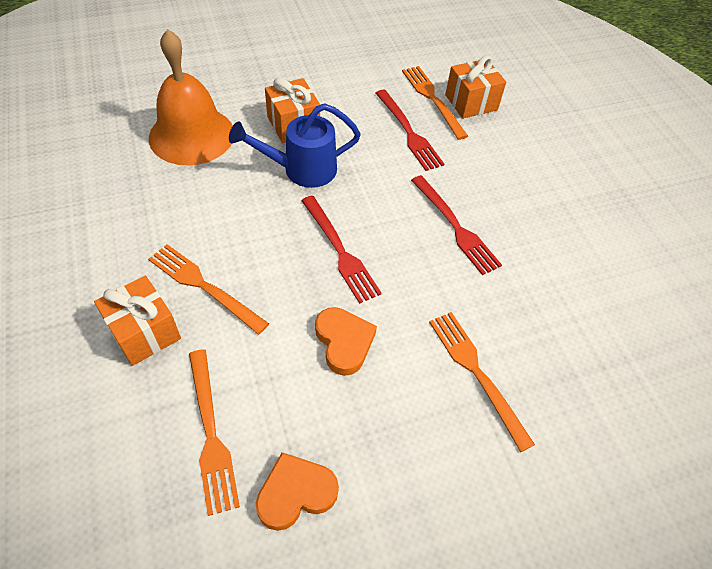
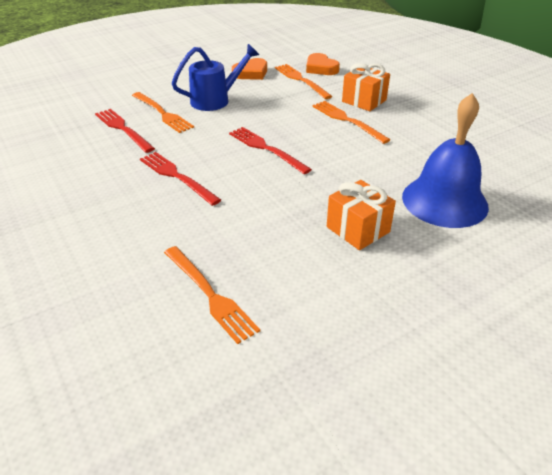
camera: 170 degrees right, 15 degrees down
(192, 135) = (444, 201): orange bell -> blue bell
(204, 286) = (347, 120): orange fork -> orange fork turned 150 degrees counterclockwise
(302, 170) = (324, 193): blue watering can -> blue watering can (215, 100)
(344, 342) = (246, 113): orange heart -> orange heart (320, 68)
(408, 132) = (232, 246): red fork -> red fork (123, 129)
(471, 102) = (158, 301): orange gift -> none

